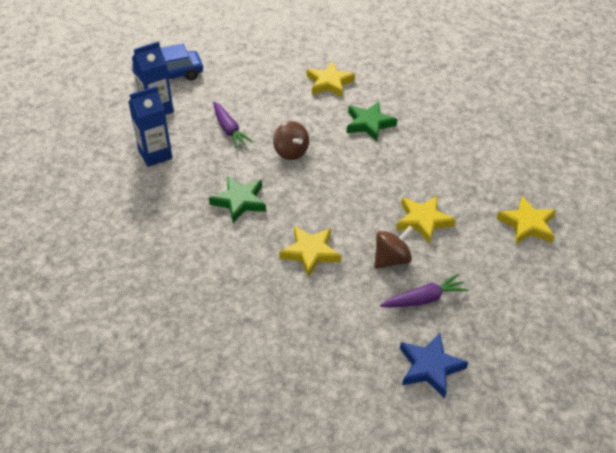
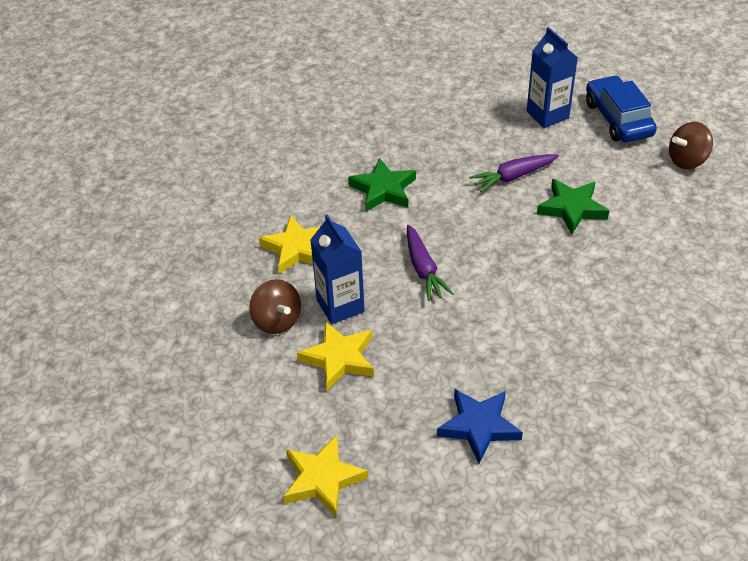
camera: 95 degrees right, 0 degrees up
(155, 155) = (463, 120): blue carton -> blue carton (340, 306)
(291, 152) = (472, 233): brown spinning top -> brown spinning top (687, 160)
(329, 83) = (630, 275): yellow star -> none
(369, 124) = (537, 315): green star -> green star (572, 208)
(424, 299) = (211, 346): purple carrot -> purple carrot (423, 269)
(430, 367) = (117, 342): blue star -> blue star (479, 427)

